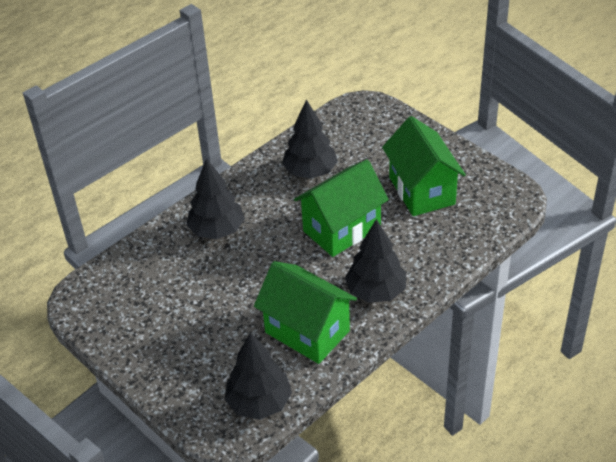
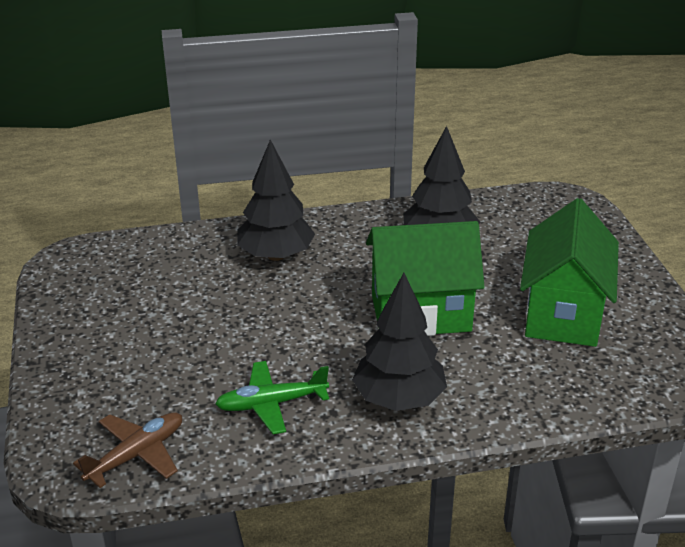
camera: 30 degrees right, 10 degrees down
(259, 403) = (136, 455): black tree -> brown plane
(307, 331) = (271, 404): green house -> green plane

